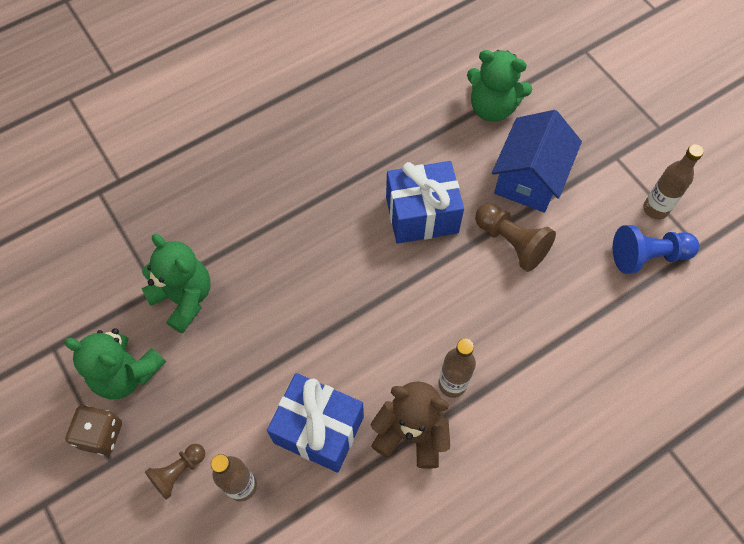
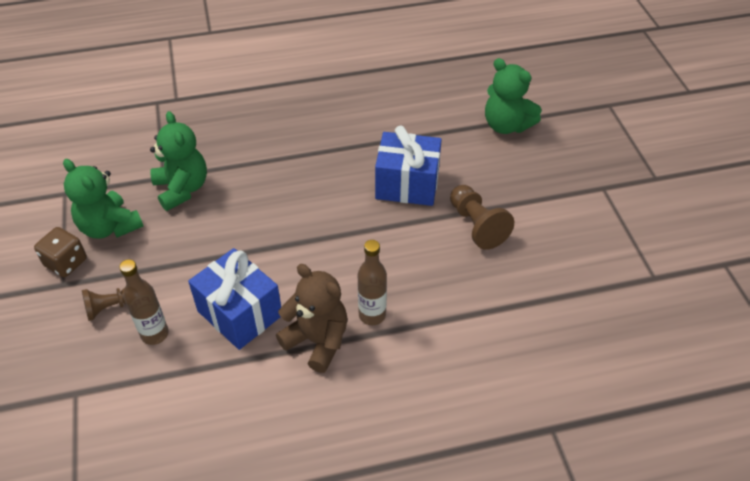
camera: 20 degrees right, 15 degrees down
(529, 179) = (515, 183): blue house -> none
(648, 256) = (600, 270): blue pawn -> none
(655, 209) = (624, 236): brown bottle -> none

